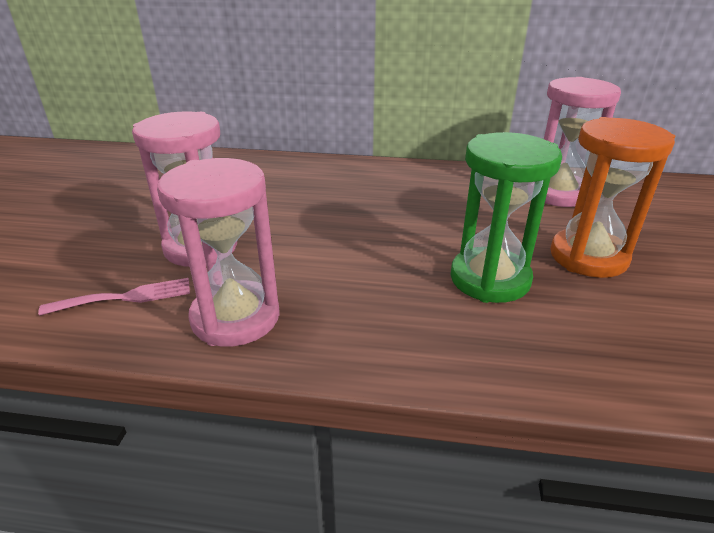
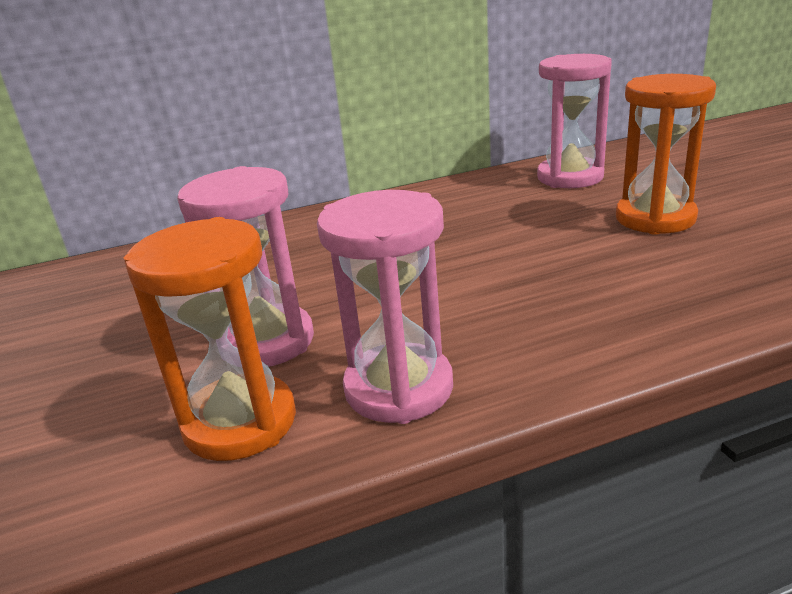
camera: 25 degrees left, 5 degrees down
(126, 297) = (240, 422): pink fork -> orange hourglass
(489, 279) = (598, 263): green hourglass -> none

